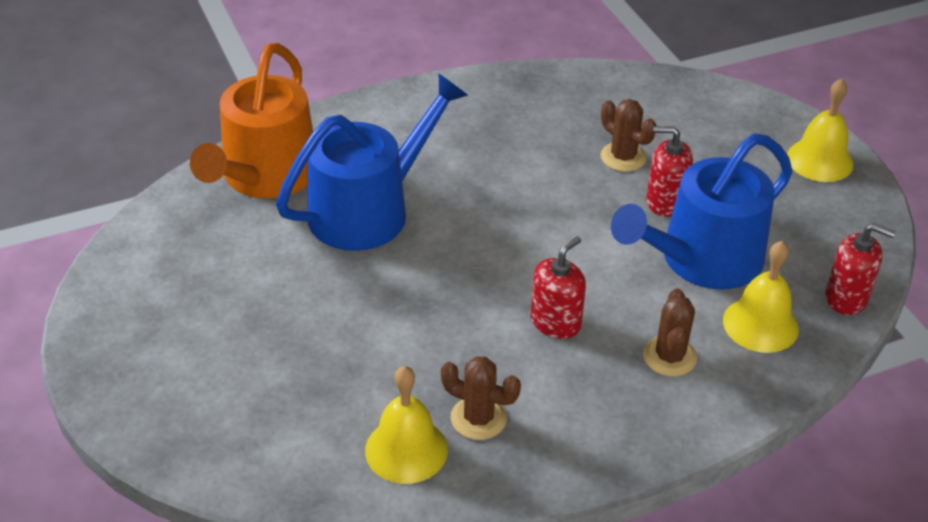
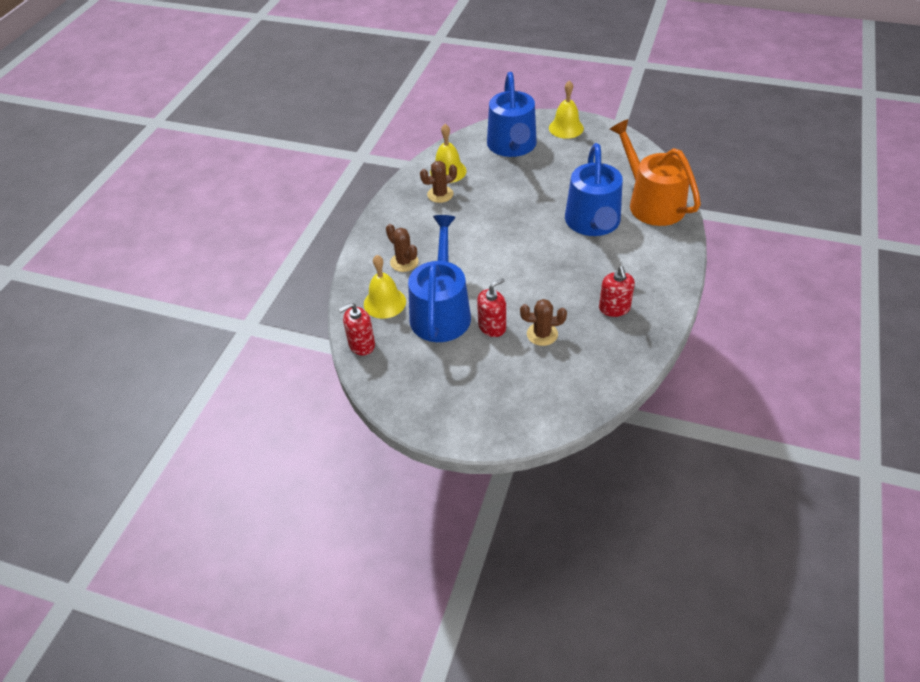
camera: 135 degrees right, 5 degrees up
(248, 405) = (512, 146): none -> blue watering can
(555, 322) = (461, 241): red soap dispenser -> red soap dispenser (614, 308)
(819, 160) = (453, 419): yellow bell -> yellow bell (566, 128)

